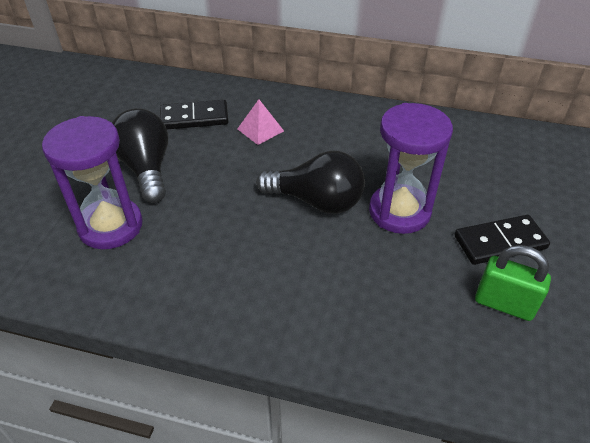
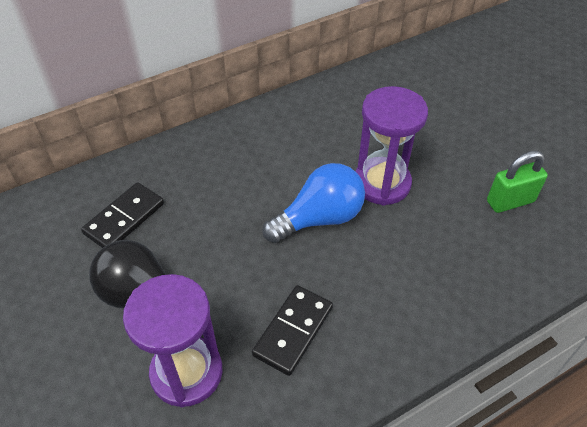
camera: 45 degrees left, 5 degrees up
(260, 130) = (199, 189): pink pyramid -> none
(317, 201) = (319, 218): black light bulb -> blue light bulb
(500, 242) = (462, 160): black domino -> black domino (293, 331)

